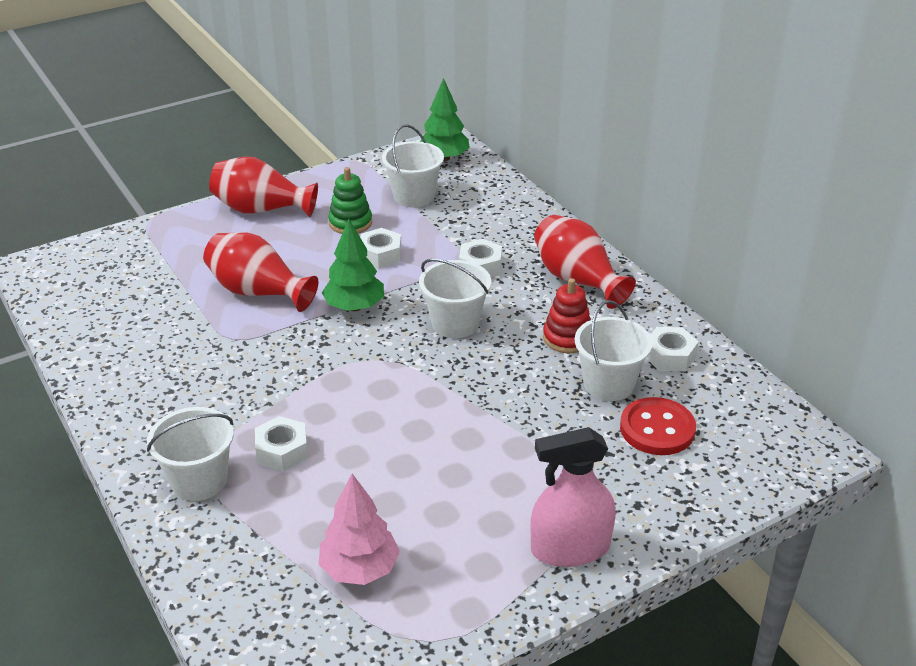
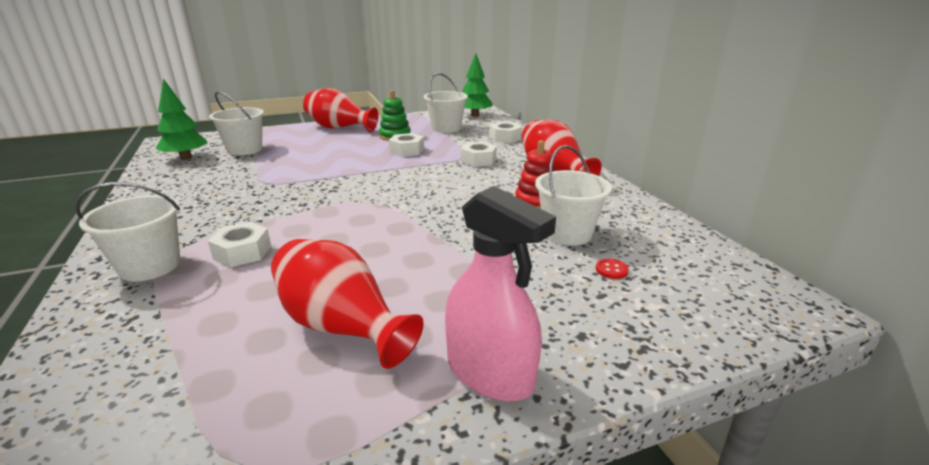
camera: 10 degrees right, 10 degrees down
(258, 292) = (305, 161): red vase -> red vase (342, 326)
(354, 307) = (370, 173): green tree -> green tree (186, 158)
(359, 569) = (234, 364): pink tree -> none
(455, 323) = (444, 187): white bucket -> white bucket (245, 150)
(570, 548) = (490, 372): pink spray bottle -> pink spray bottle turned 135 degrees counterclockwise
(657, 429) = (611, 270): red button -> red button, size x0.41
(669, 356) = (628, 220): white nut -> white nut (505, 138)

